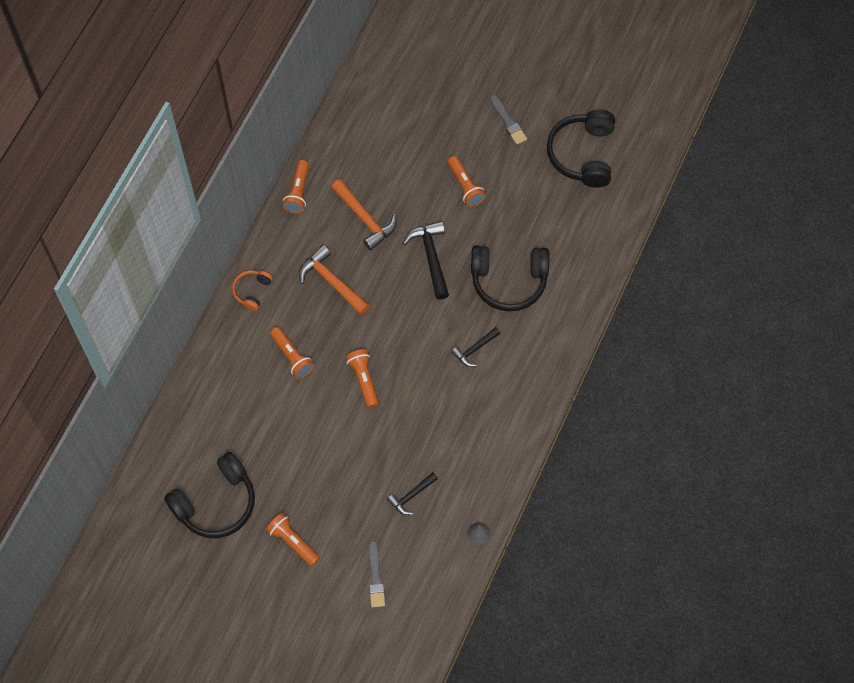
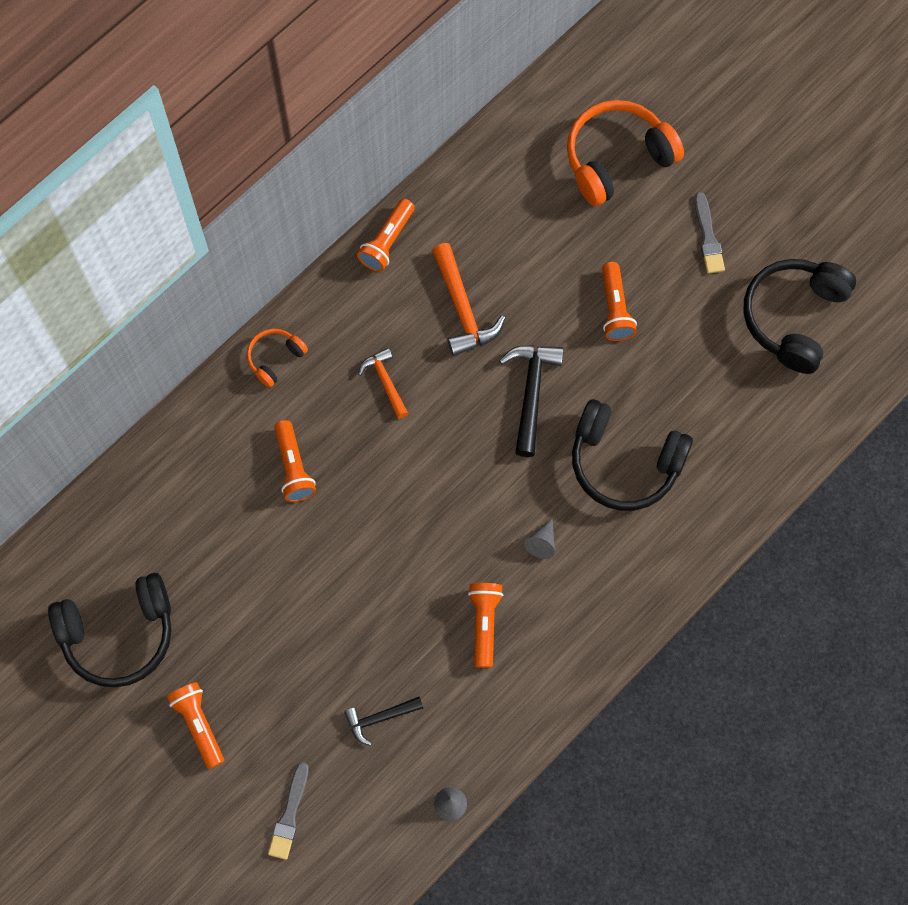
camera: 20 degrees right, 5 degrees up
(332, 282) = (385, 381): orange hammer -> orange hammer, size x0.62
(363, 380) = (376, 533): orange flashlight -> orange flashlight (484, 623)
(430, 91) = (617, 158): none -> orange headphones
(475, 349) = (542, 543): black hammer -> grey cone

